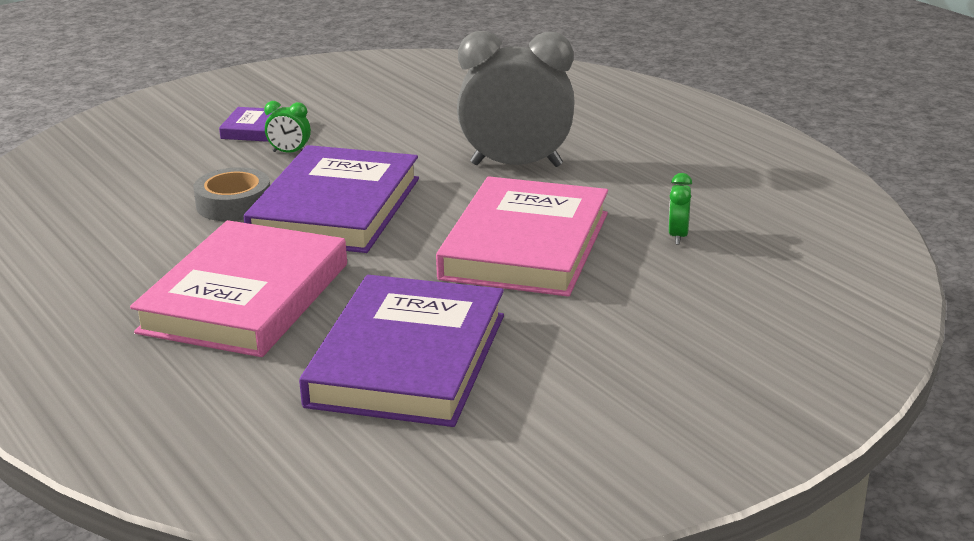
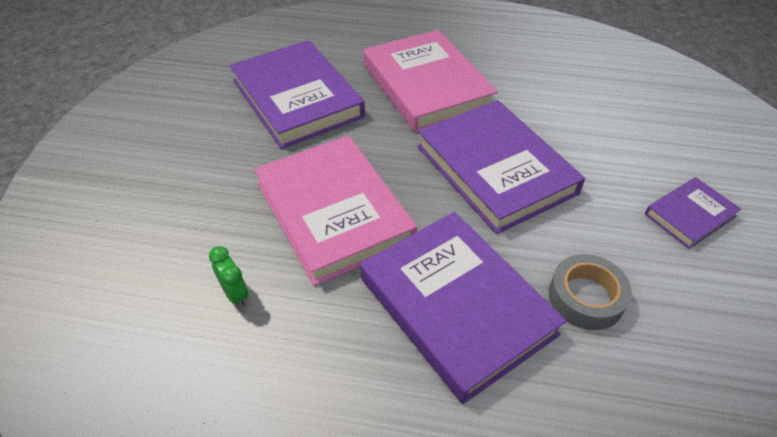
camera: 135 degrees right, 20 degrees up
(234, 204) = (555, 135): grey tape -> grey tape (586, 297)
(289, 152) = (623, 202): green clock -> none
(516, 165) = (456, 306): grey clock -> purple book

